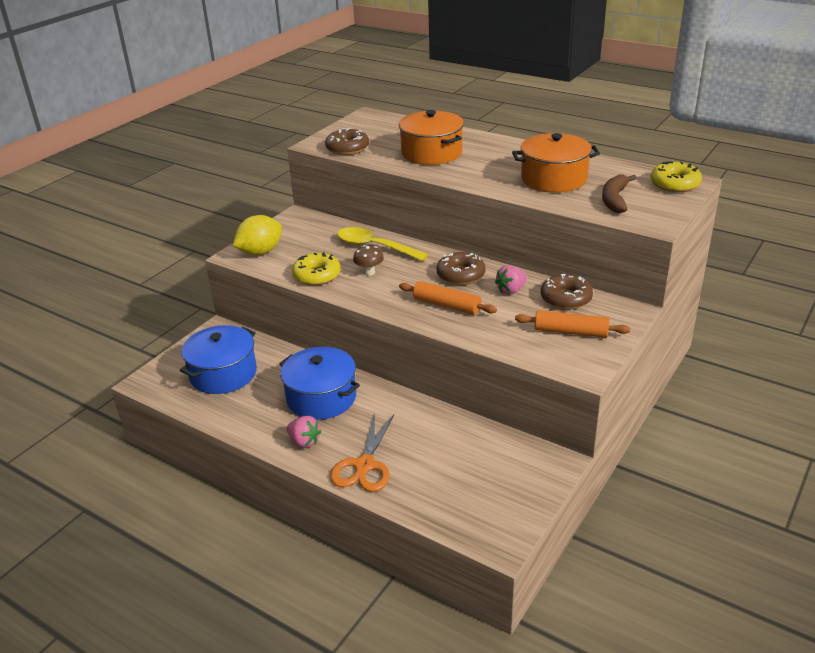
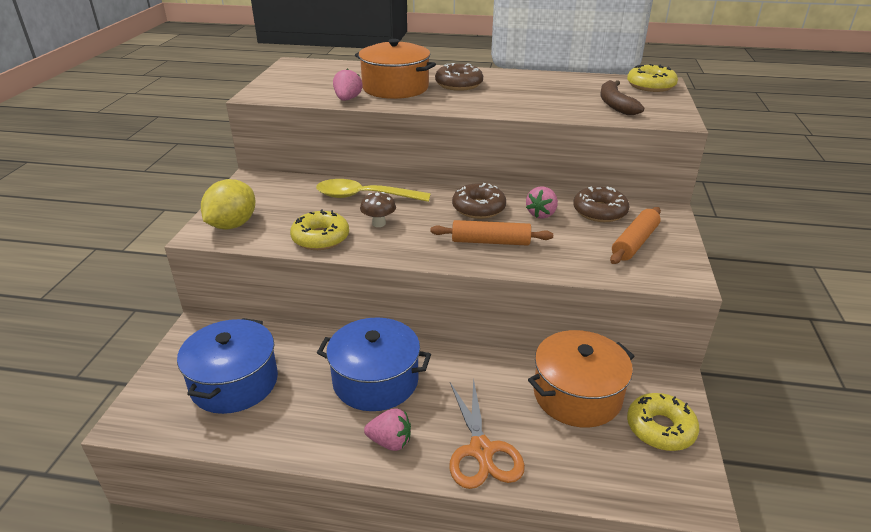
camera: 25 degrees left, 0 degrees up
(347, 148) = (299, 94): brown donut -> brown donut (459, 84)
(382, 159) = (347, 99): none -> pink strawberry
(516, 490) = (660, 428): none -> yellow donut
(553, 179) = (540, 95): orange pot -> orange pot (577, 395)
(571, 332) = (634, 242): orange rolling pin -> orange rolling pin turned 45 degrees counterclockwise

